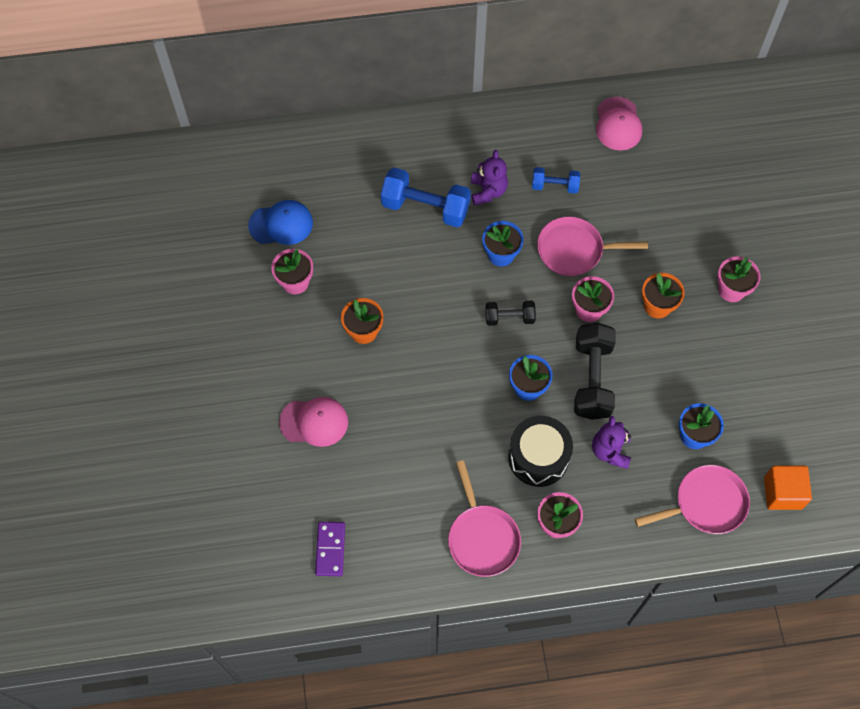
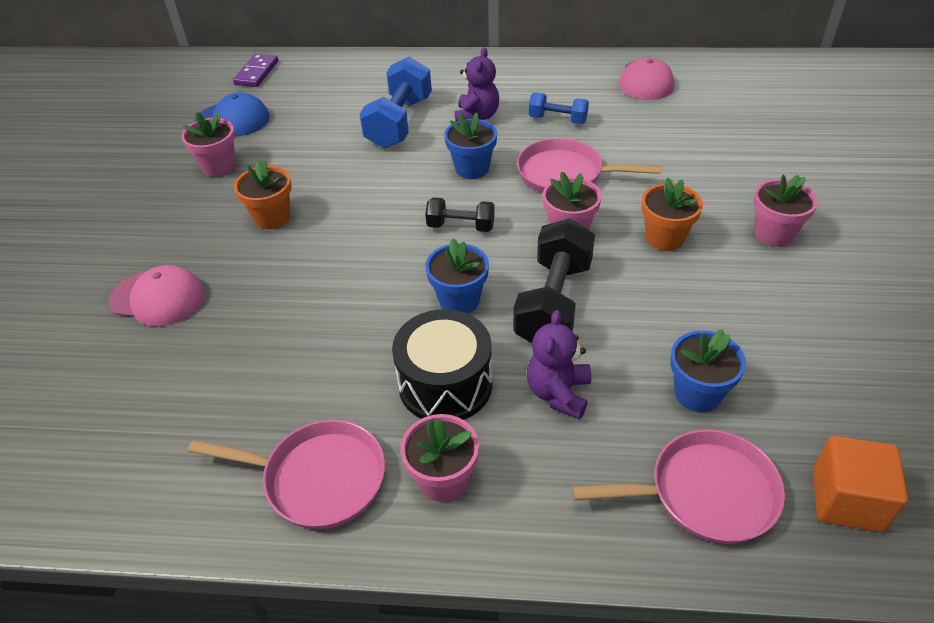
camera: 15 degrees right, 20 degrees down
(330, 549) = (84, 454): purple domino -> purple domino (256, 73)
(425, 207) = (399, 122): blue dumbbell -> blue dumbbell turned 75 degrees clockwise
(482, 537) = (317, 478): pink pan -> pink pan turned 75 degrees counterclockwise

